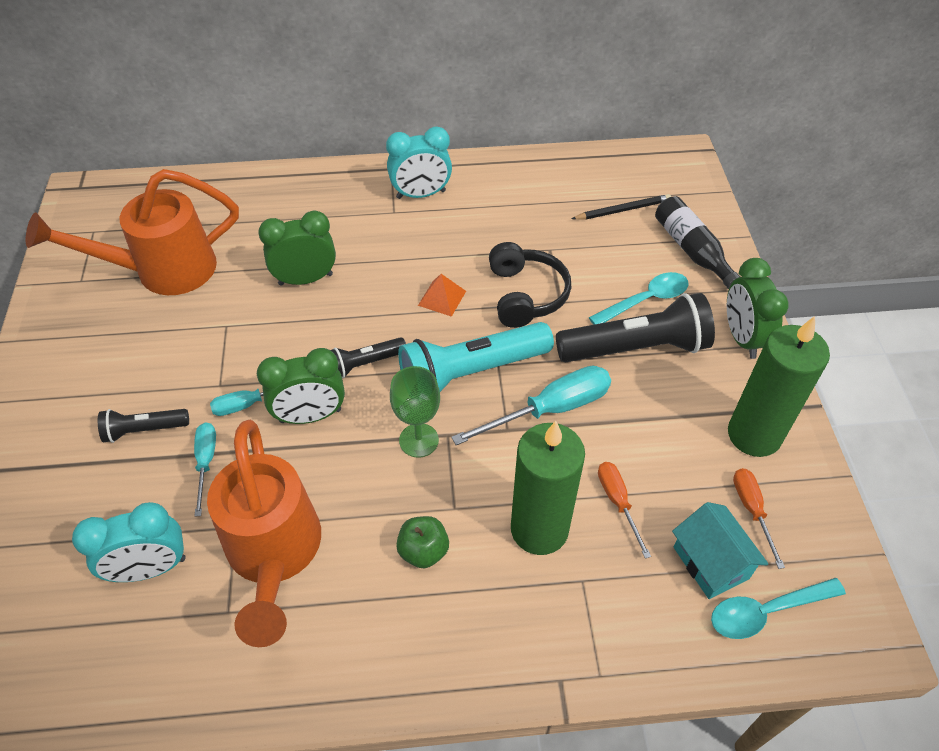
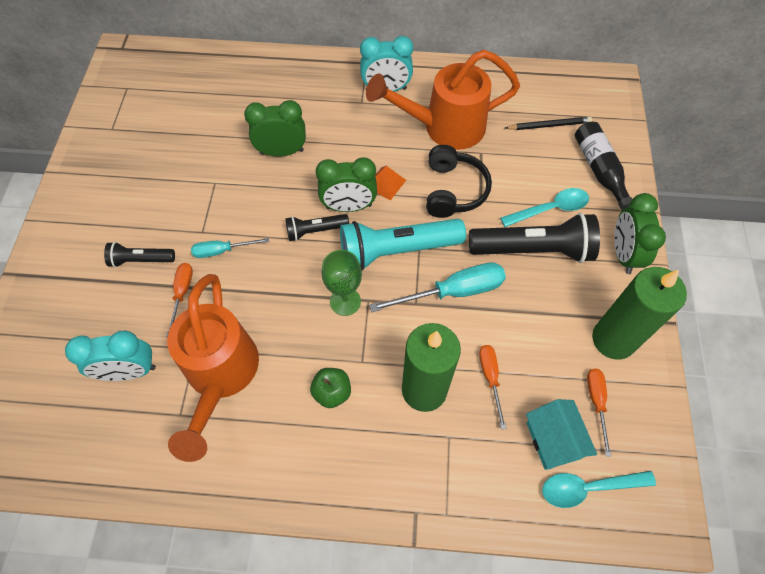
camera: 10 degrees right, 10 degrees up
(162, 271) = (173, 129): orange watering can -> orange watering can (444, 127)
(206, 462) = (182, 294): turquoise screwdriver -> orange screwdriver
(310, 416) = (266, 268): green clock -> green clock (349, 207)

